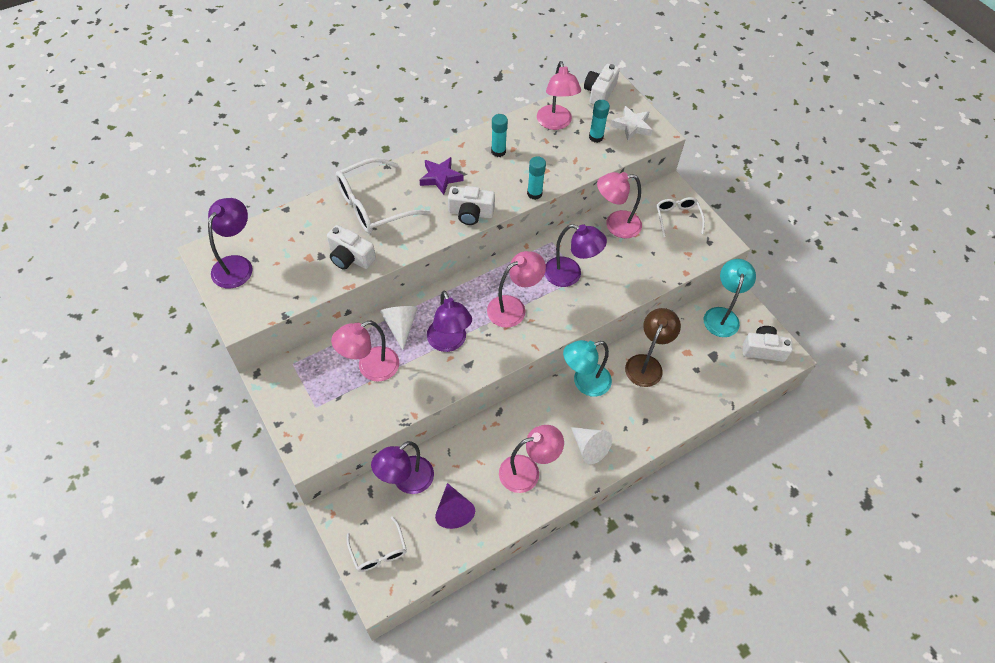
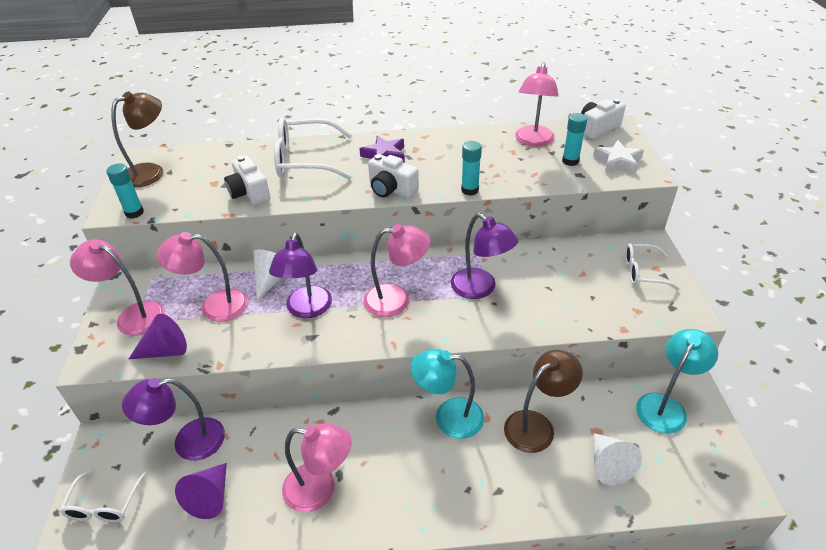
camera: 30 degrees right, 15 degrees down
(237, 265) = (151, 172): purple lamp -> brown lamp
(361, 421) = (165, 350): none -> purple cone
(498, 151) = (457, 149): turquoise glue stick -> turquoise glue stick (134, 213)
(589, 448) = (409, 493): white cone -> white cone (608, 464)
(615, 225) = (562, 258): pink lamp -> pink lamp (133, 315)
(677, 217) = (642, 272): white glasses -> white glasses turned 105 degrees counterclockwise
(763, 350) = (707, 467): white camera -> none

